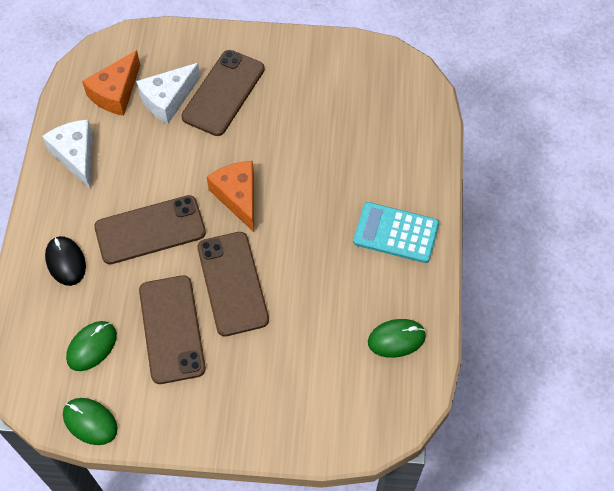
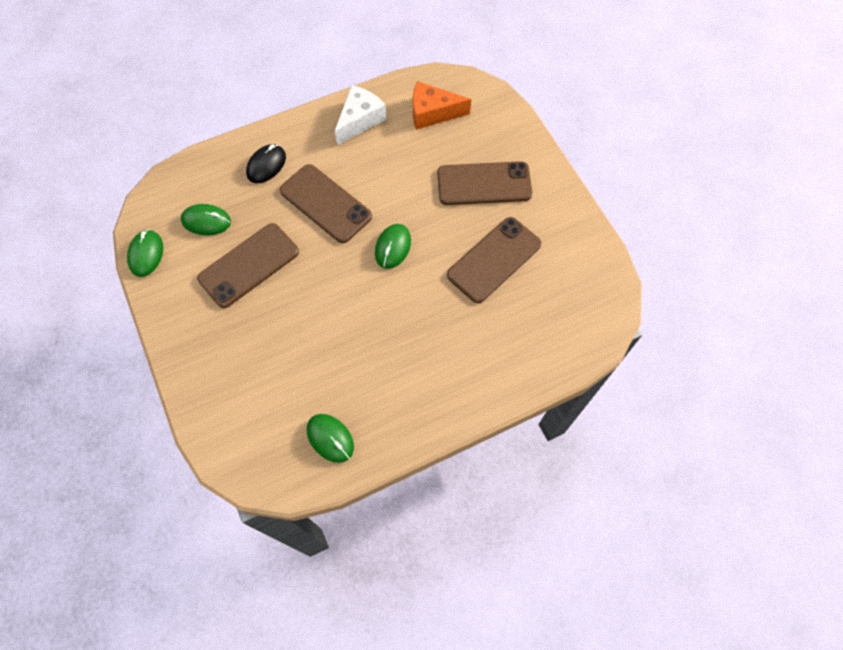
camera: 60 degrees right, 5 degrees up
(168, 99) = (450, 150): white cheese -> none
(232, 283) = (312, 286): brown phone -> brown phone (494, 260)
(238, 197) = (393, 247): orange cheese -> green mouse
(396, 233) = (433, 386): turquoise calculator -> none

